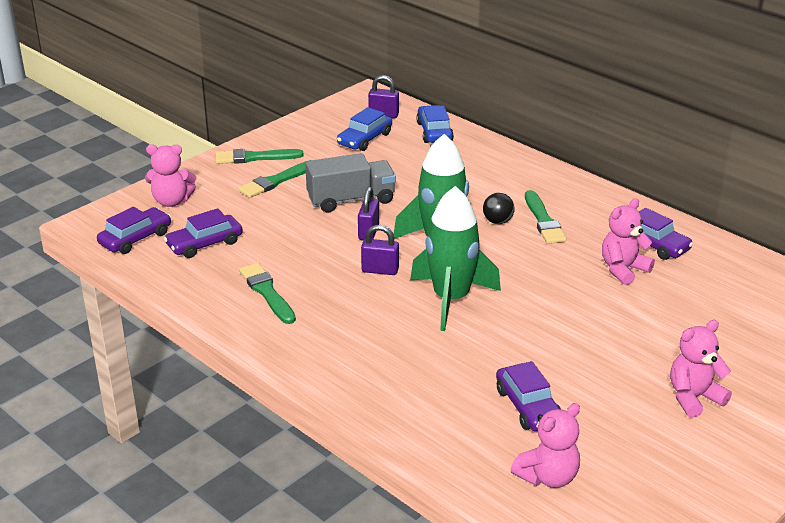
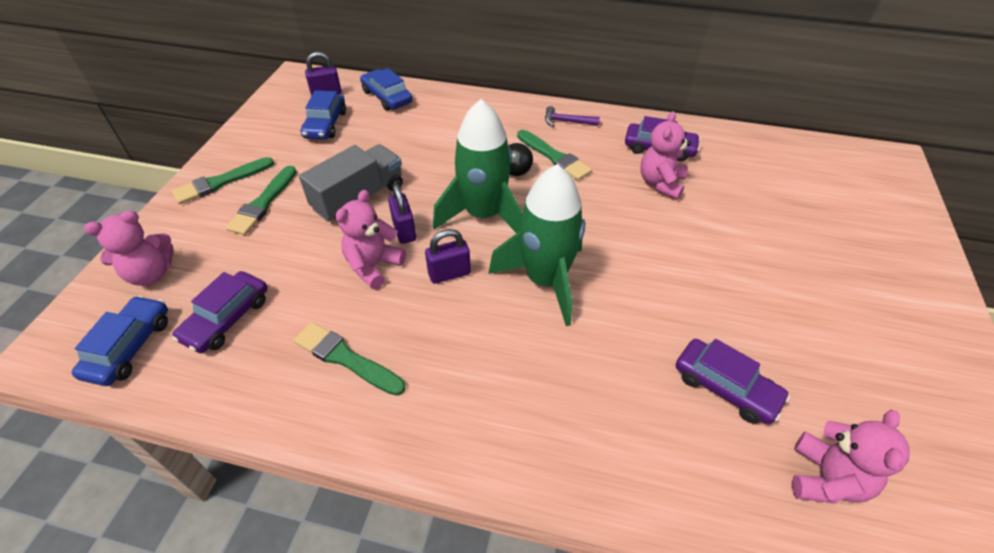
camera: 30 degrees left, 15 degrees up
(135, 238) = (130, 347): purple car -> blue car
(584, 197) = (567, 121): none -> purple hammer
(694, 397) = (840, 301): pink teddy bear -> pink teddy bear (373, 266)

